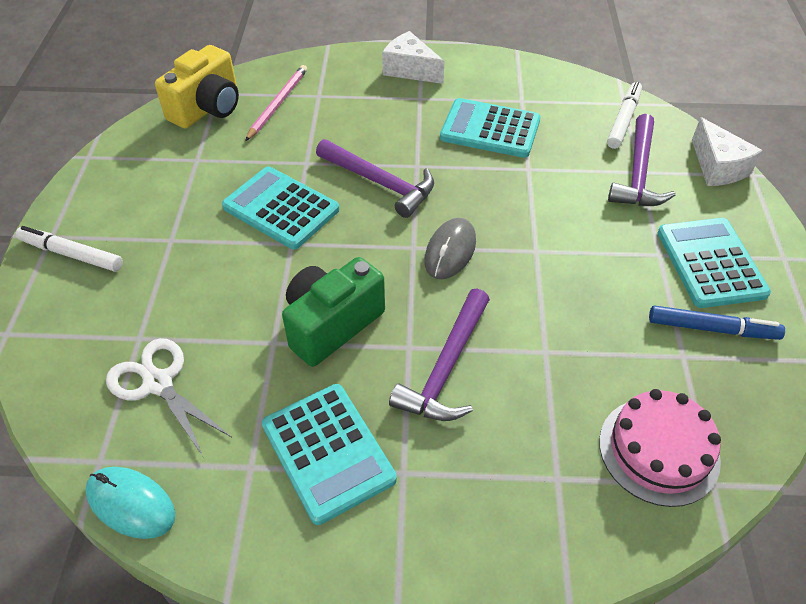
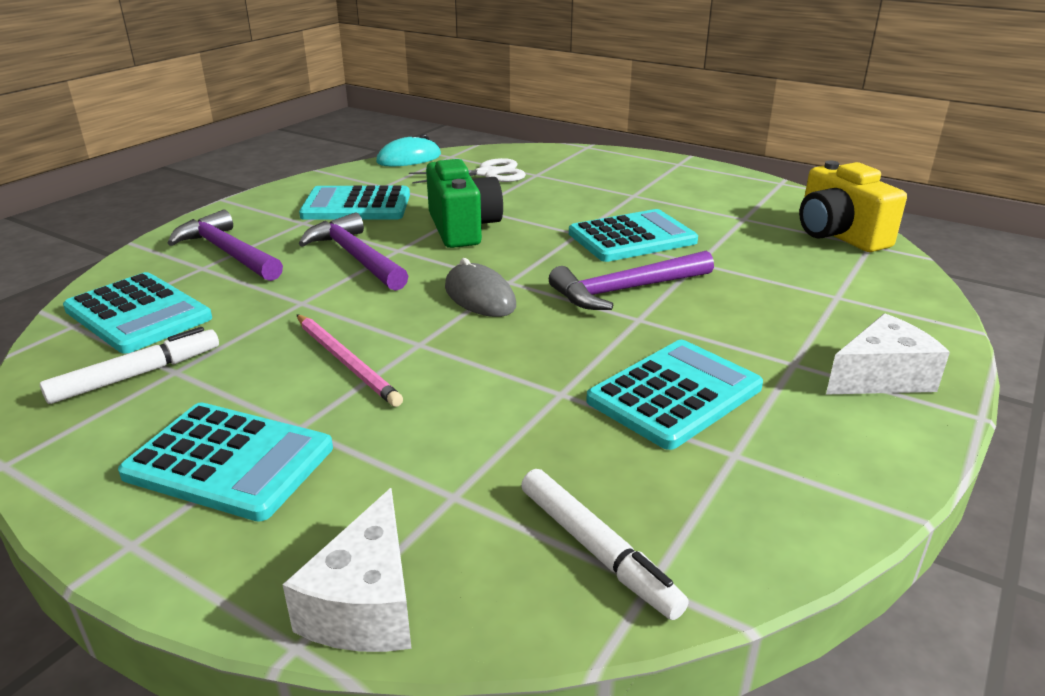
camera: 120 degrees right, 20 degrees down
(71, 254) = (649, 166): white marker -> white marker (136, 375)
(278, 104) = (829, 270): pink pencil -> pink pencil (346, 362)
(638, 173) = (453, 490): purple hammer -> purple hammer (228, 252)
(659, 450) = (138, 314): pink cake -> turquoise calculator
(712, 329) = (165, 407): blue marker -> none
(717, 167) = (366, 604): white cheese -> white cheese turned 90 degrees counterclockwise

